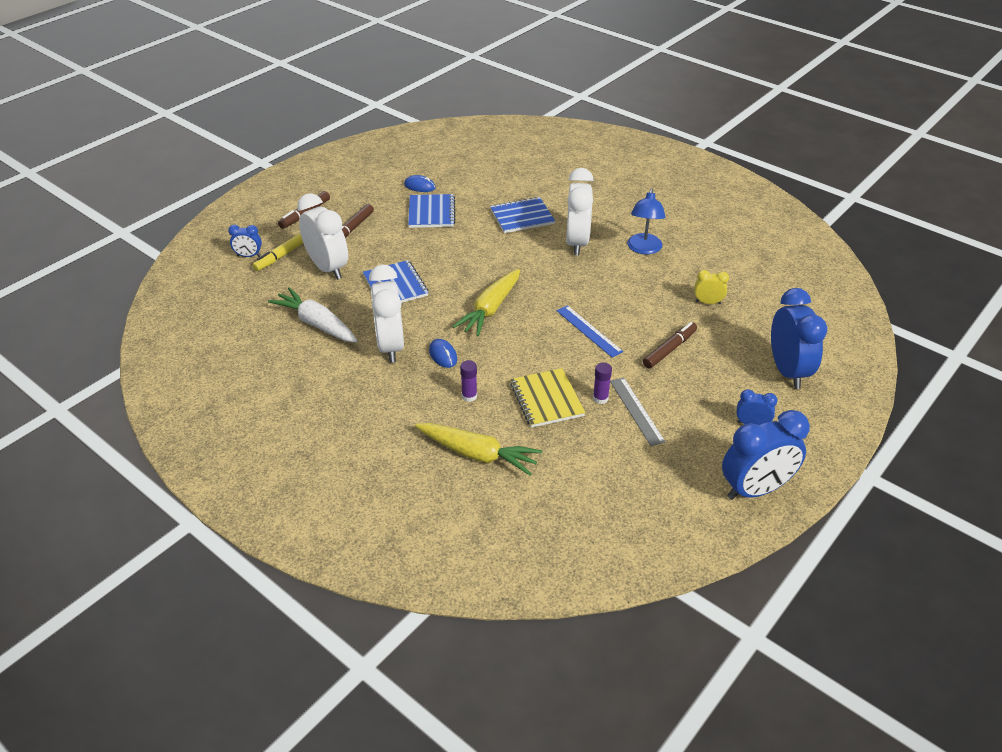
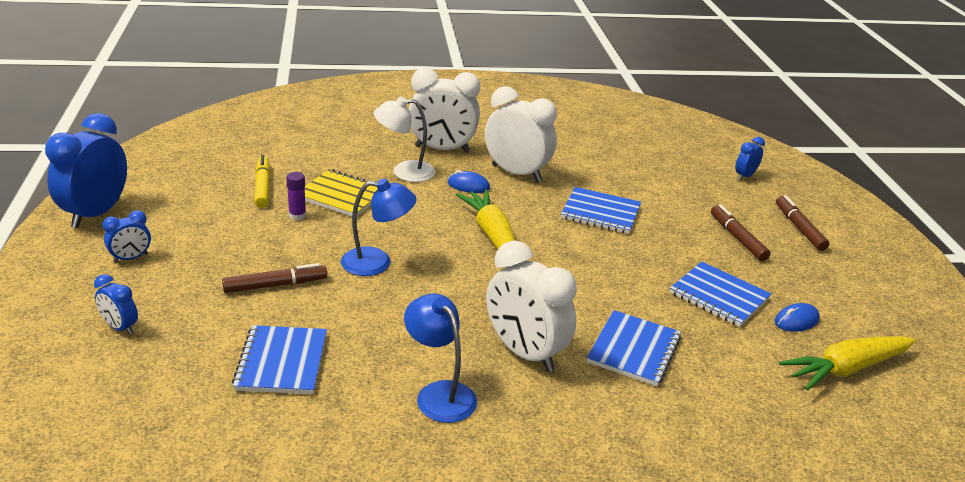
camera: 130 degrees right, 10 degrees down
(282, 255) = (727, 189): yellow marker -> yellow marker (262, 187)
(317, 324) = (594, 161): white carrot -> none
(328, 268) = (675, 198): white clock -> white clock (442, 149)
(469, 396) = (404, 172): purple glue stick -> white lamp
(477, 454) = (346, 147): yellow carrot -> yellow carrot (846, 369)
(589, 331) = (377, 262): blue ruler -> blue lamp
(636, 410) = (254, 221): grey ruler -> none
(669, 349) = (275, 285): brown marker -> brown marker turned 105 degrees counterclockwise
(708, 302) = (282, 362): yellow clock -> blue notebook
(787, 371) = (120, 327): blue clock -> blue clock, size x0.48

